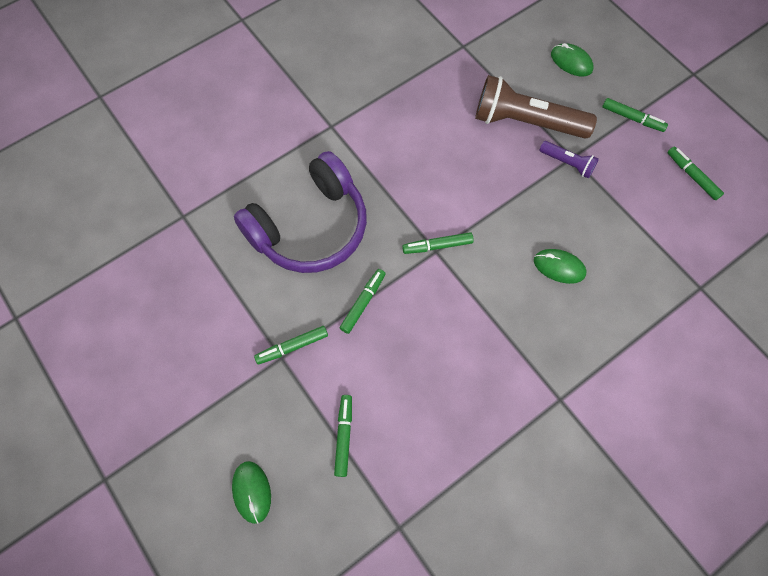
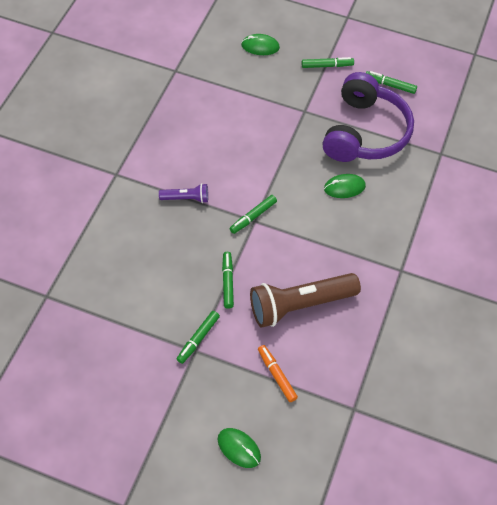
camera: 35 degrees left, 10 degrees down
(310, 227) = (152, 252): purple headphones -> purple headphones (365, 132)
(344, 436) = (276, 375): green marker -> orange marker
(526, 122) = (257, 102): brown flashlight -> brown flashlight (300, 305)
(567, 163) = (304, 117): purple flashlight -> purple flashlight (186, 198)

